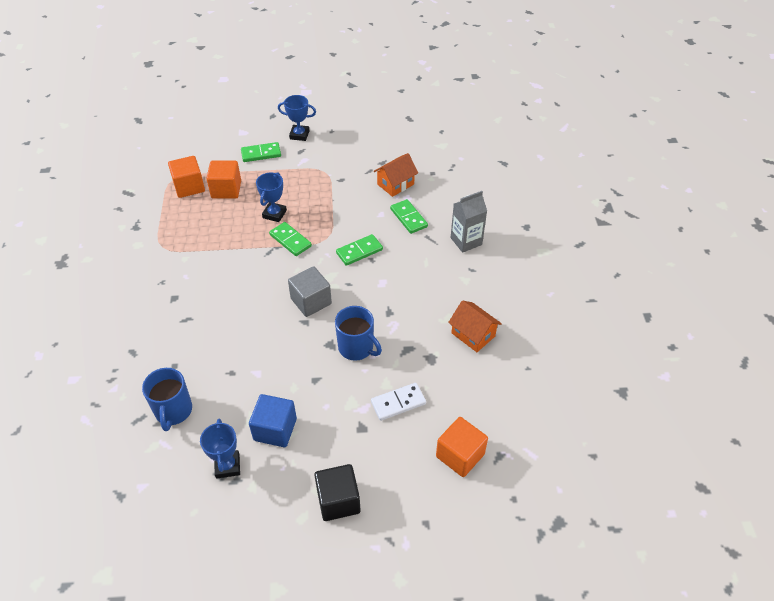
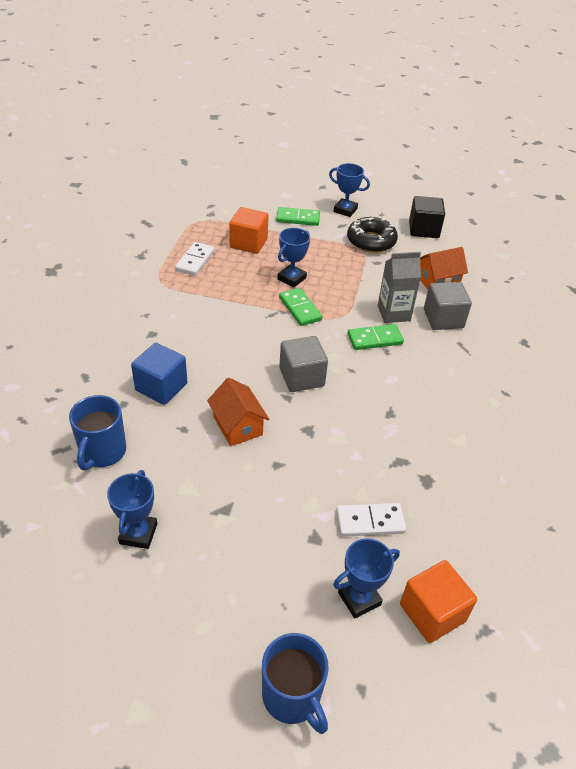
camera: 15 degrees right, 5 degrees down
(185, 219) = (195, 261): none -> white domino
(189, 187) = (211, 232): orange cube -> none
(275, 429) = (209, 508): blue cube -> blue cube (161, 387)
(330, 160) = (371, 241): none -> black donut
(338, 500) = (256, 620): black cube -> black cube (423, 229)
(357, 348) = (338, 442): blue mug -> blue mug (292, 696)
(406, 462) = (359, 598): none -> blue trophy
(408, 218) = (443, 319): green domino -> grey cube
(466, 241) = (506, 360): grey carton -> grey carton (393, 313)
(473, 334) = (488, 467): orange house -> orange house (237, 426)

